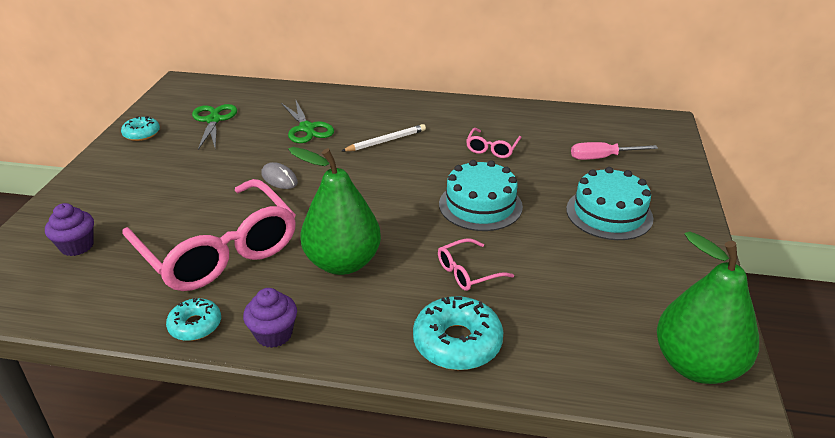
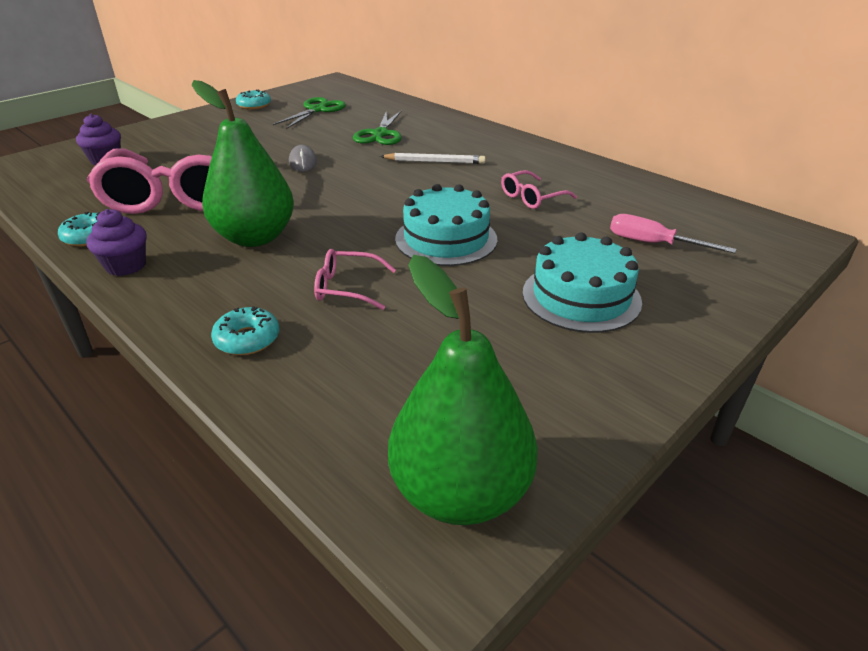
camera: 35 degrees right, 0 degrees up
(457, 342) = (247, 339): turquoise donut -> turquoise donut, size x0.61

